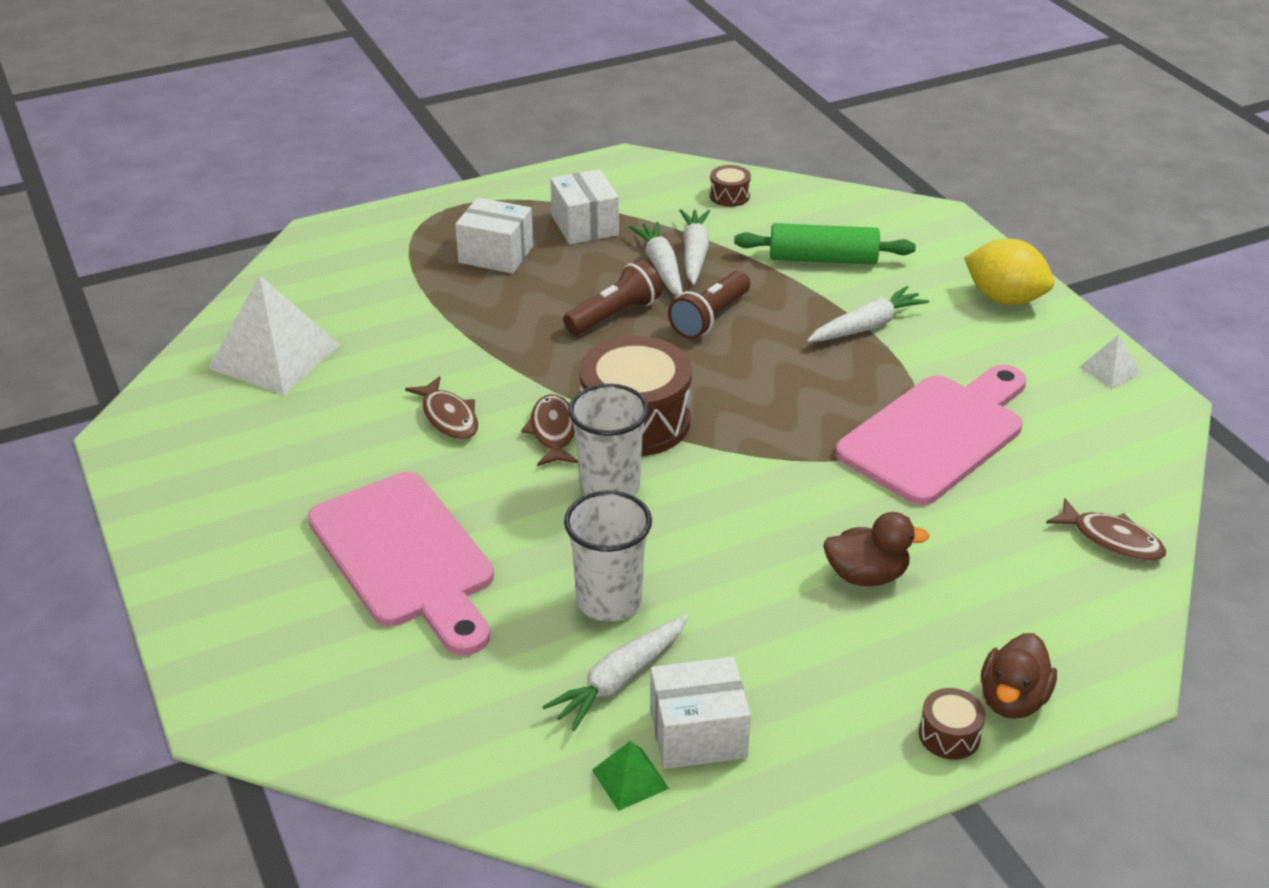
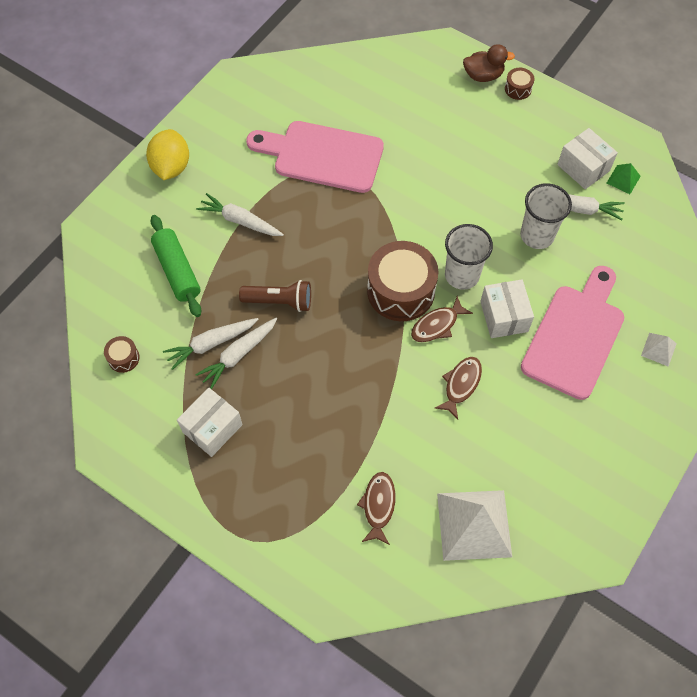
camera: 120 degrees left, 25 degrees up
(496, 254) = (281, 463): white box -> white box (504, 316)
(614, 315) = (308, 354): brown flashlight -> none
(866, 575) = (446, 147): brown duck -> none
(1109, 370) = (217, 103): white pyramid -> white pyramid (658, 349)
(1112, 540) = (358, 70): brown fish -> brown fish (378, 505)

